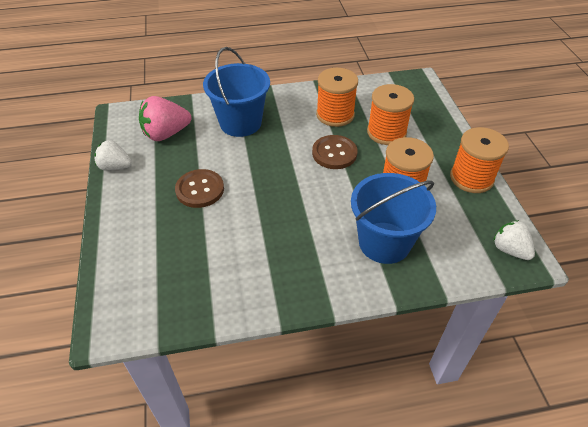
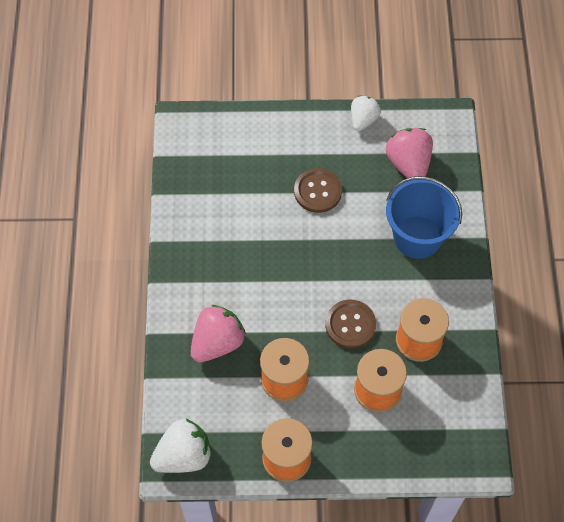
camera: 100 degrees right, 15 degrees up
(384, 242) = (217, 342): blue bucket -> pink strawberry
(510, 250) = (183, 455): white strawberry -> white strawberry, size x1.52

